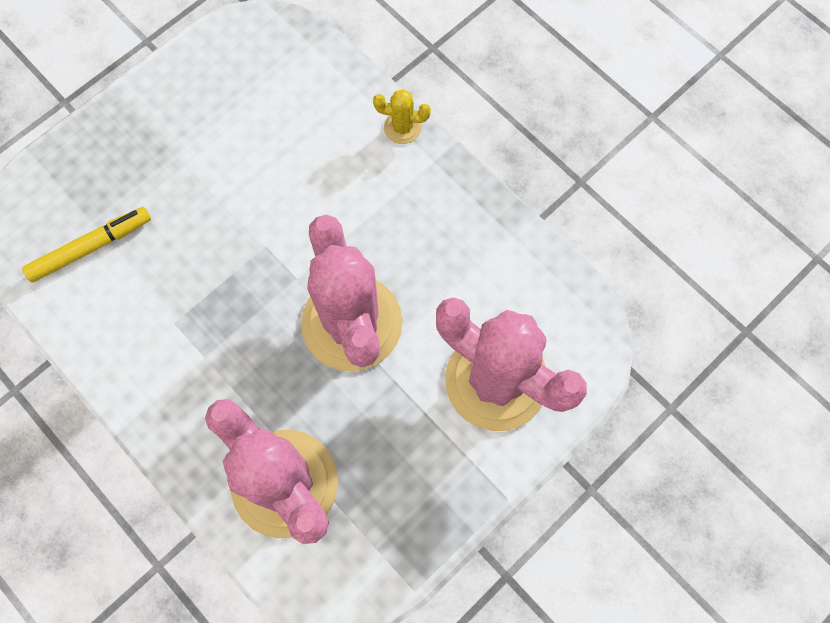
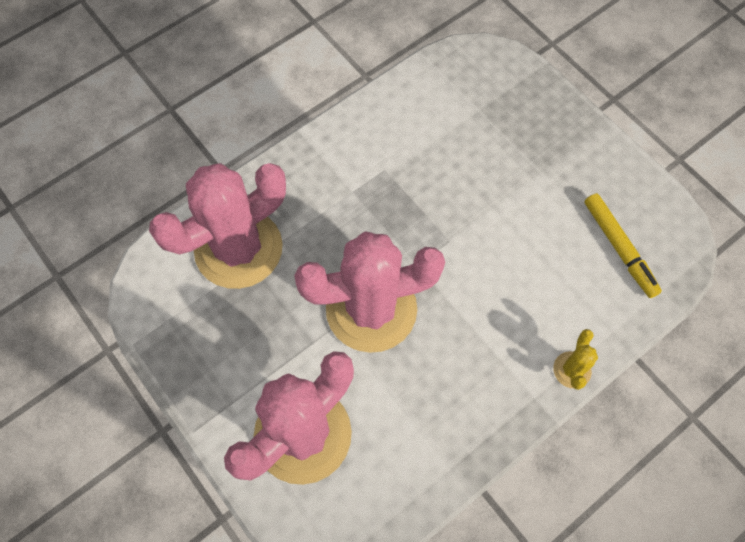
camera: 95 degrees right, 5 degrees down
(91, 247) = (455, 110): yellow marker -> yellow marker (619, 248)

